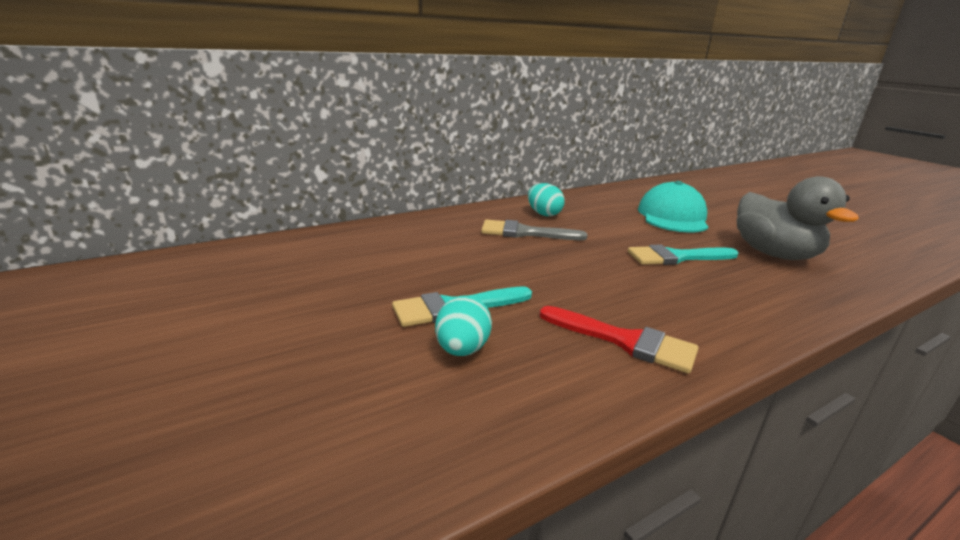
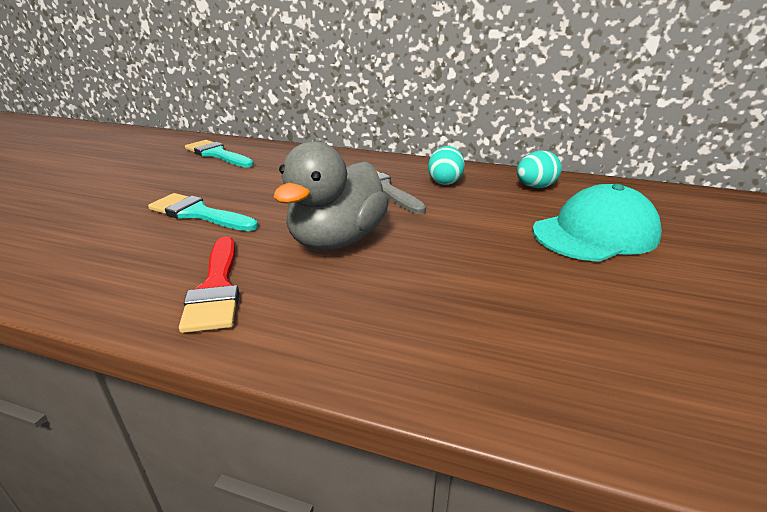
camera: 50 degrees right, 5 degrees up
(462, 349) = (138, 235): turquoise egg -> turquoise egg (535, 187)
(676, 257) = (462, 265): turquoise brush -> turquoise brush (217, 154)
(773, 254) = (616, 326): grey duck -> grey duck (337, 240)

